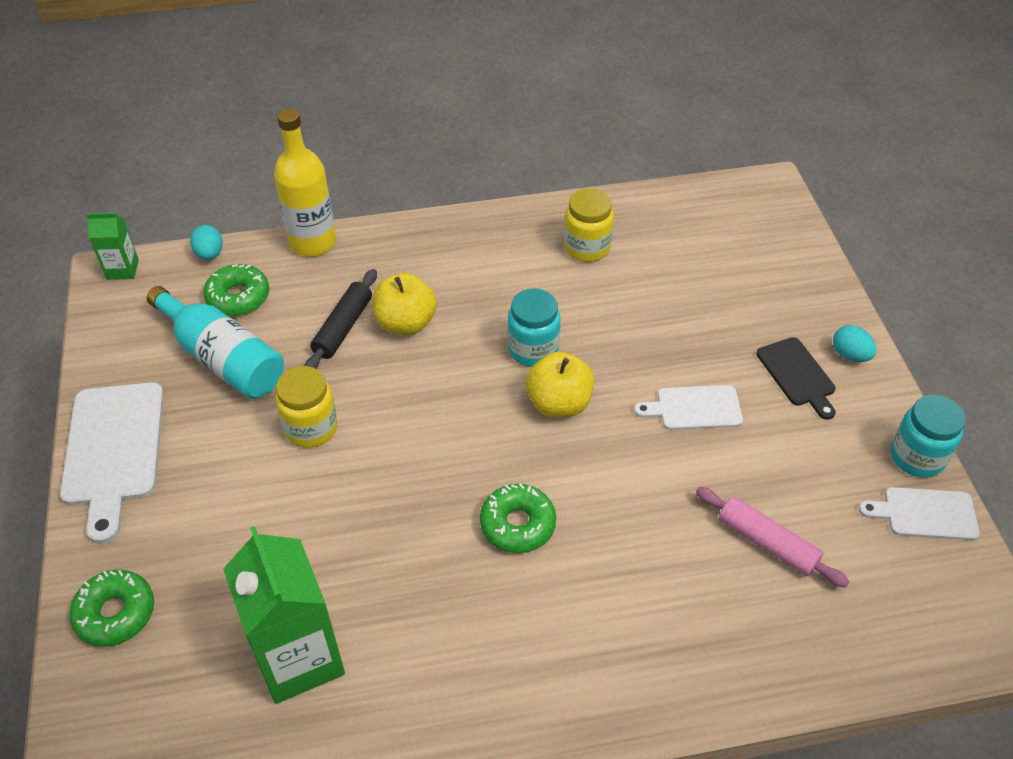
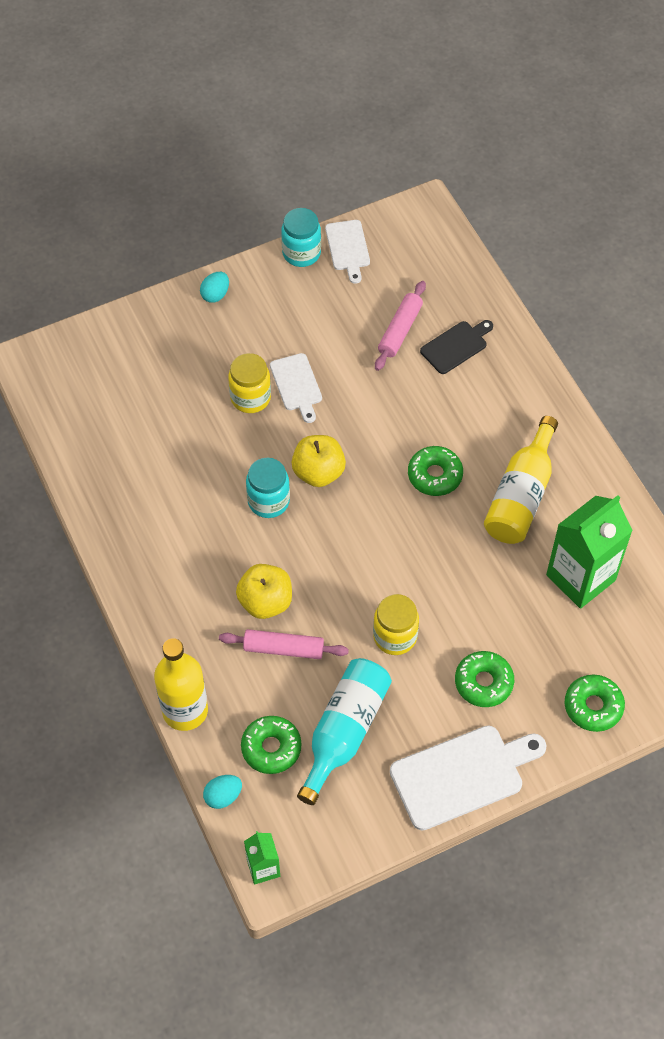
camera: 105 degrees left, 10 degrees up
(210, 501) = (483, 682): none -> green donut
(343, 327) = (283, 649): black rolling pin -> pink rolling pin
(453, 620) = (521, 495): none -> yellow bottle
(586, 248) = (139, 486): yellow jar -> yellow jar (250, 398)
(797, 375) = (245, 325): black cutting board -> black cutting board (456, 346)

